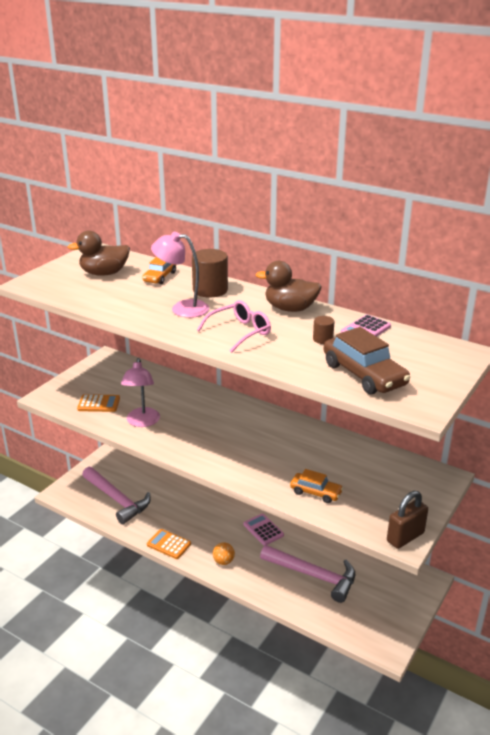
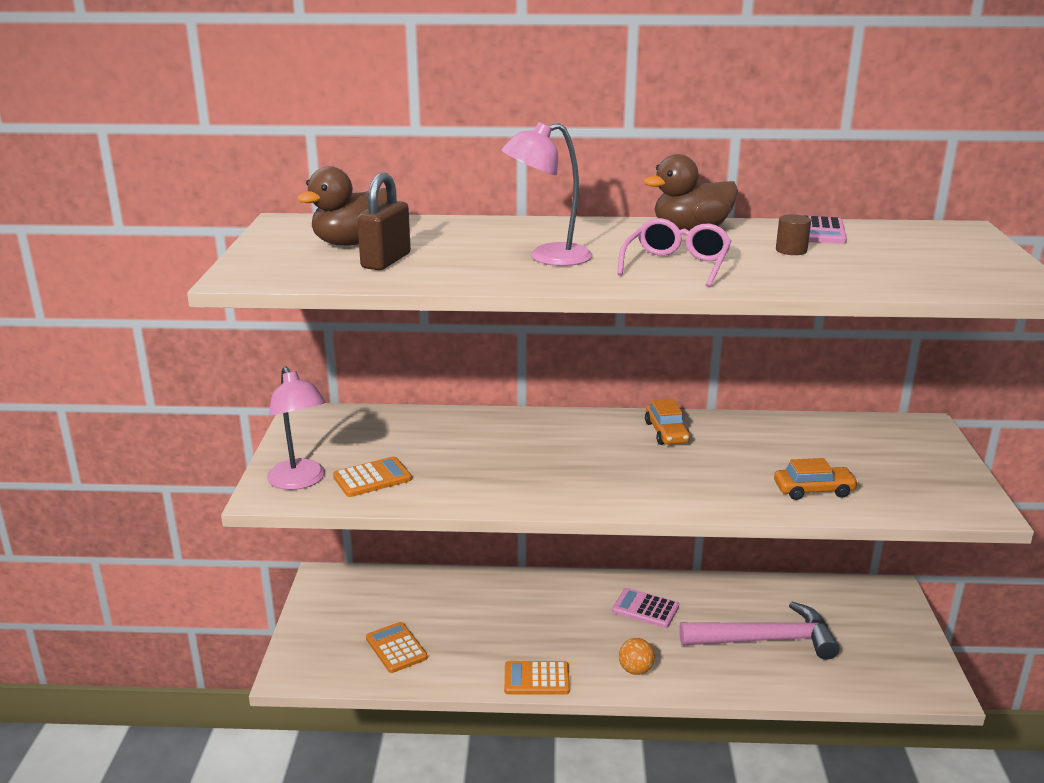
camera: 30 degrees left, 5 degrees down
(117, 500) = (396, 648): pink hammer -> orange calculator
(142, 422) = (472, 481): pink lamp -> pink lamp (300, 481)
(160, 277) = (448, 232): orange car -> orange car (666, 432)
(210, 290) = (548, 232): brown cylinder -> none
(364, 374) = (906, 272): brown car -> none
(405, 537) = (976, 503): brown padlock -> brown padlock (386, 261)

